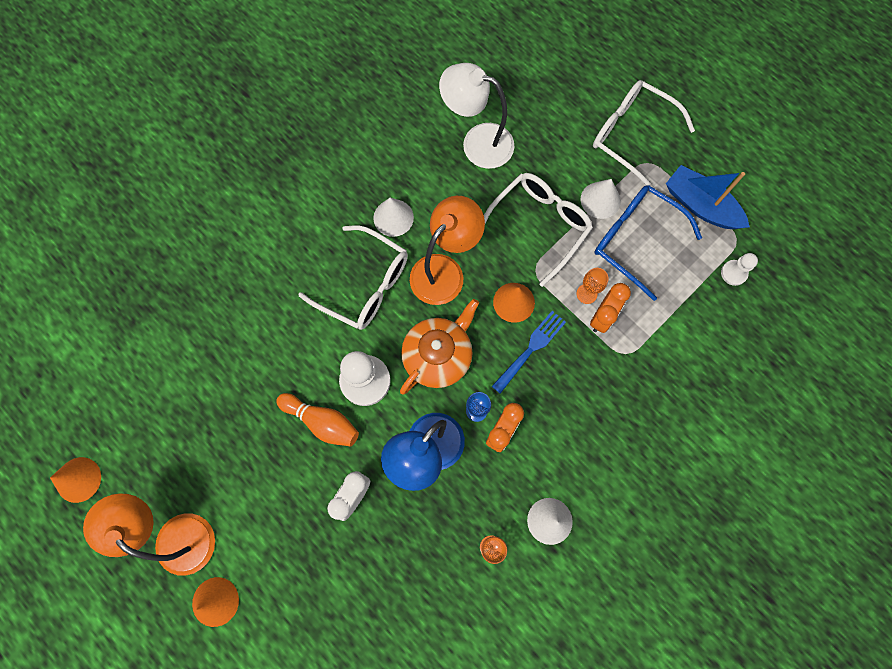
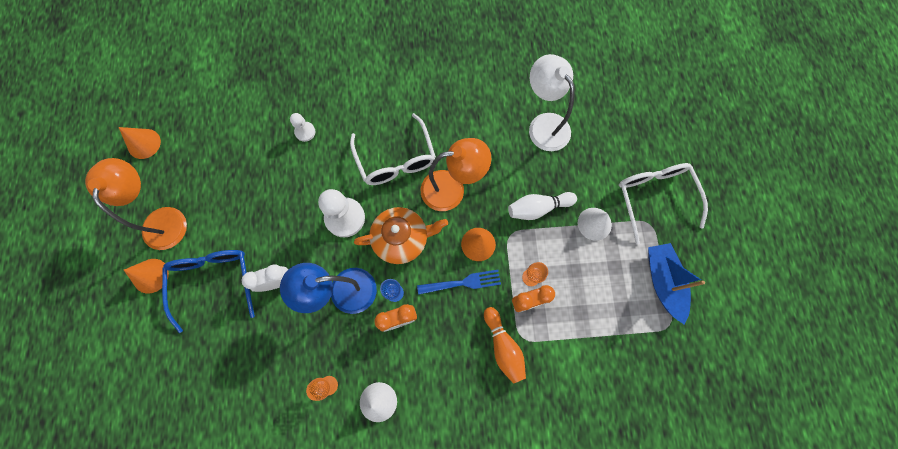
camera: 40 degrees right, 0 degrees up
(322, 422) = (299, 221): orange bowling pin -> orange bowling pin (503, 347)
(393, 217) = (449, 131): white cone -> none
(539, 225) = (538, 208): white glasses -> white bowling pin
(635, 240) = (595, 269): blue glasses -> blue glasses (214, 281)
(733, 273) = (646, 346): white pawn -> white pawn (305, 132)

